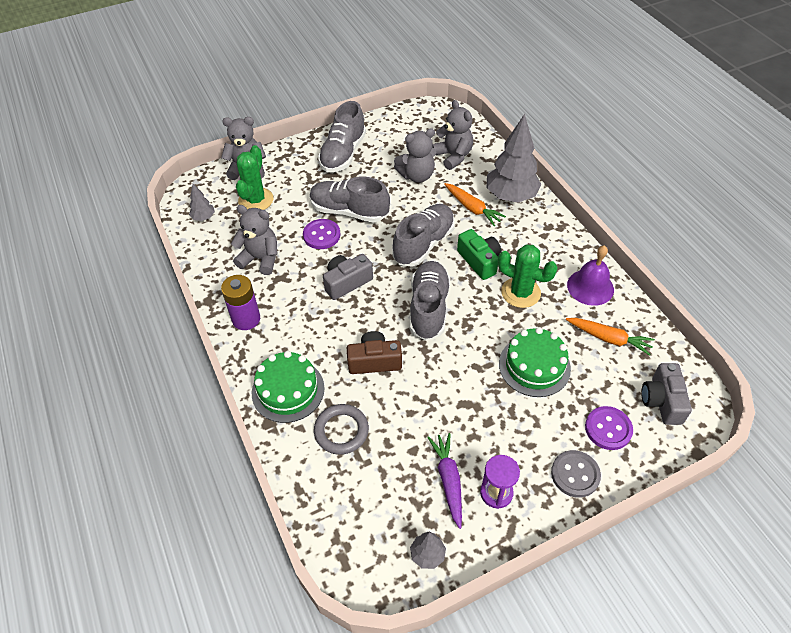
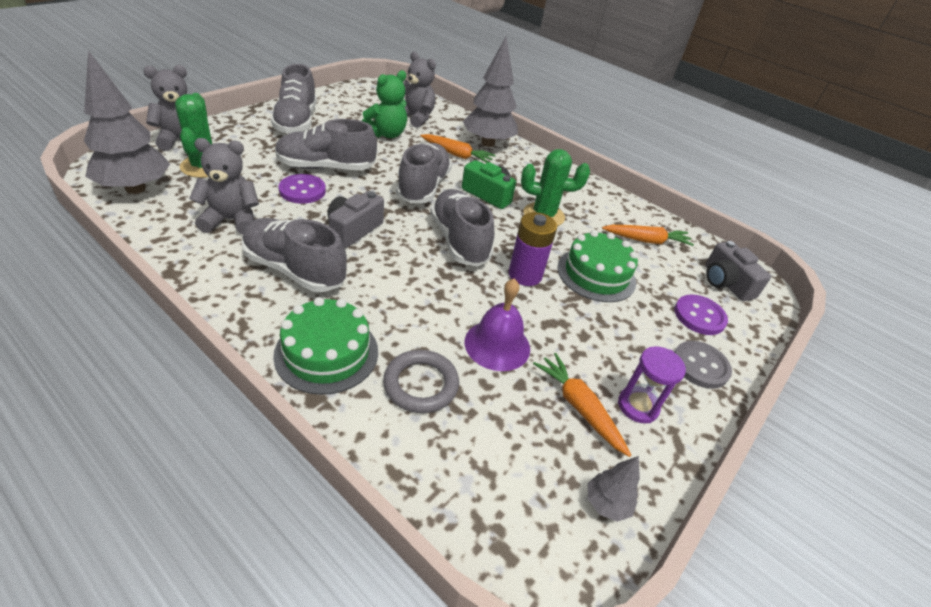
camera: 30 degrees left, 10 degrees down
(203, 217) = (135, 188): grey tree -> grey tree, size x2.18
(246, 319) = (234, 284): purple battery -> purple battery (525, 275)
(290, 314) = (294, 269): none -> grey shoe
(374, 361) = (424, 300): brown camera -> none
(417, 175) = (386, 134): grey teddy bear -> green teddy bear
(448, 480) = (579, 407): purple carrot -> orange carrot
(590, 287) = (602, 203): purple bell -> purple bell (497, 345)

